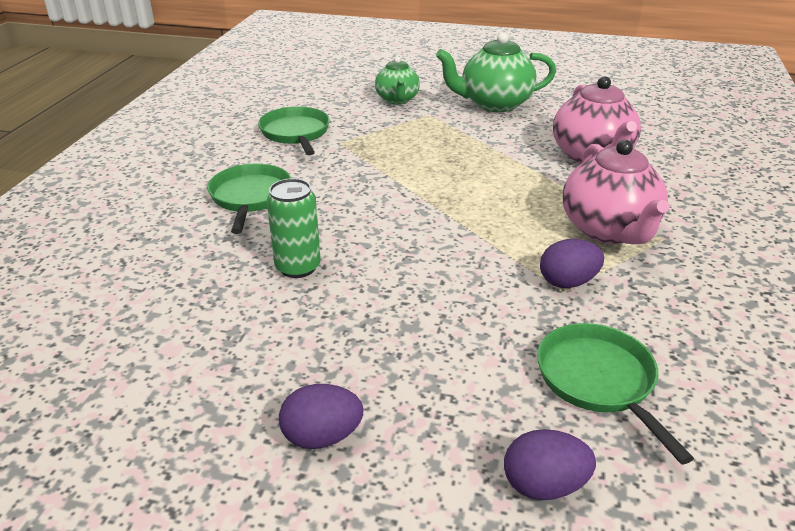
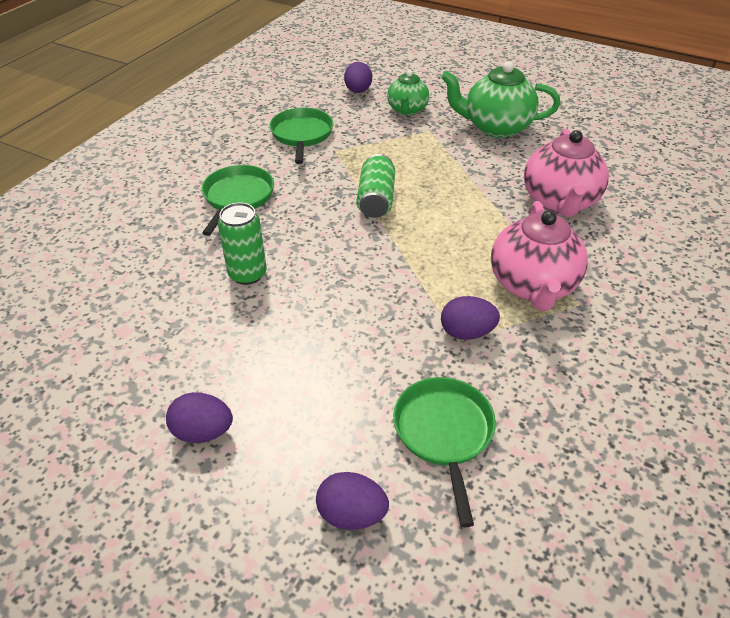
camera: 15 degrees right, 10 degrees up
(337, 90) = (358, 91): none -> purple egg
(406, 179) = (376, 199): none -> green can

